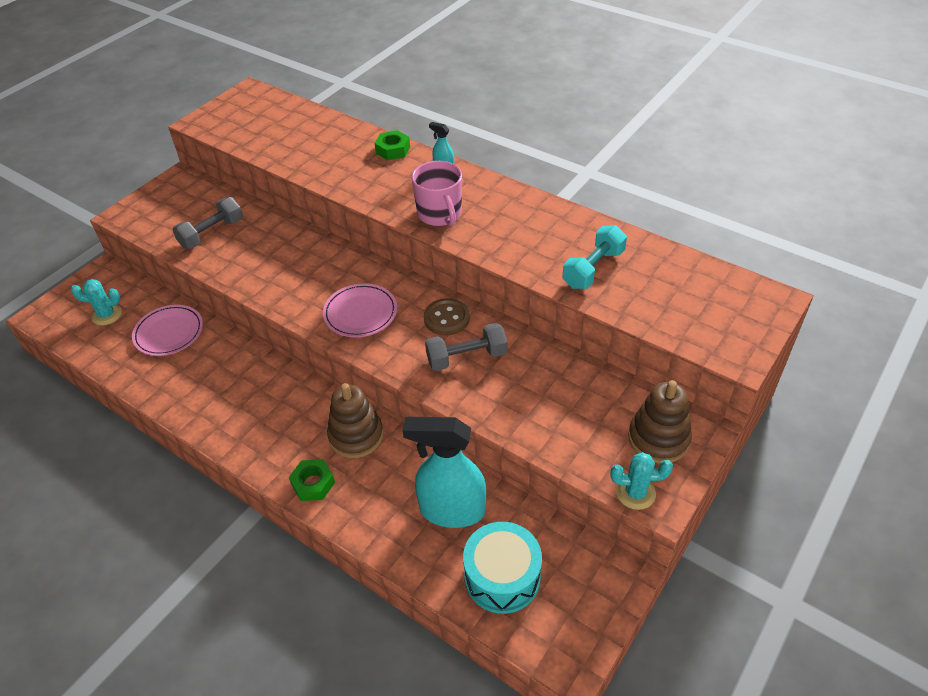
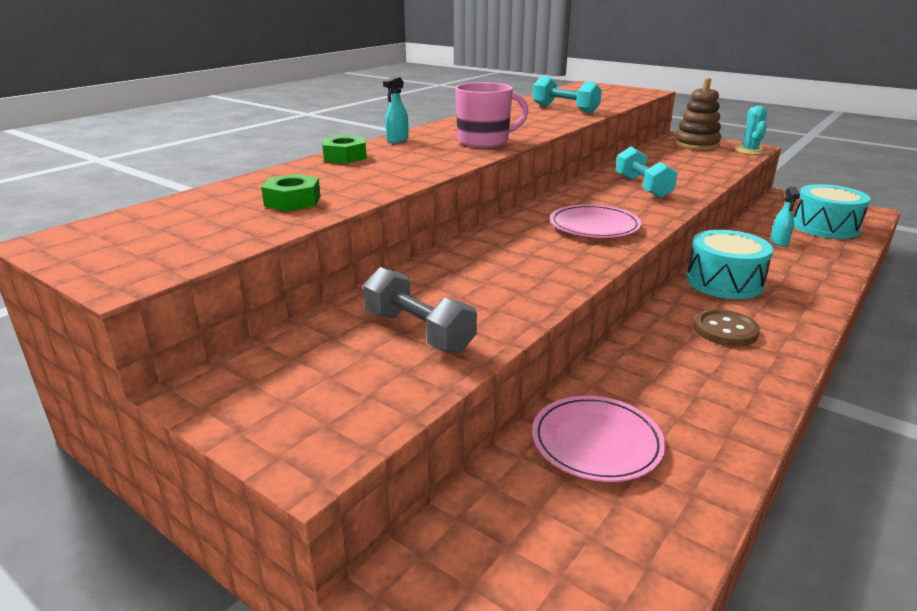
camera: 90 degrees left, 20 degrees down
(107, 315) = (559, 547): turquoise cactus -> none
(313, 483) = (803, 302): green nut -> green nut (292, 201)
(356, 436) = (724, 282): brown stacking toy -> turquoise drum
(446, 318) = (591, 193): brown button -> brown button (725, 330)
(451, 510) = (779, 242): turquoise spray bottle -> turquoise spray bottle, size x0.42
(466, 357) = (643, 187): grey dumbbell -> turquoise dumbbell

